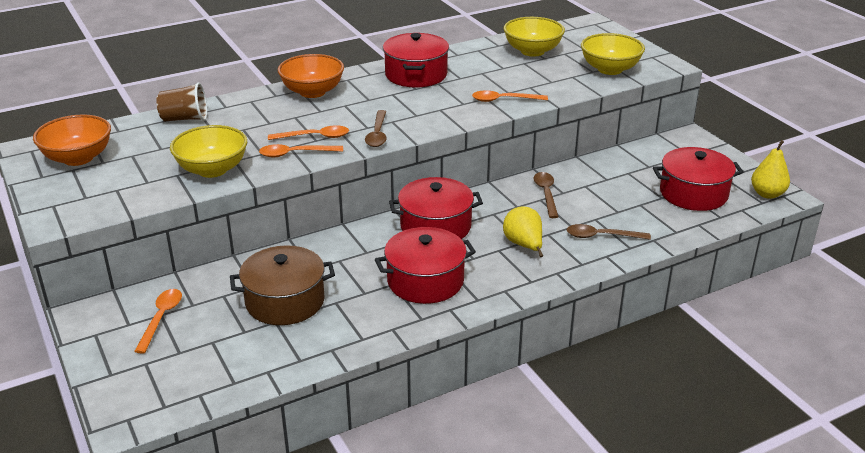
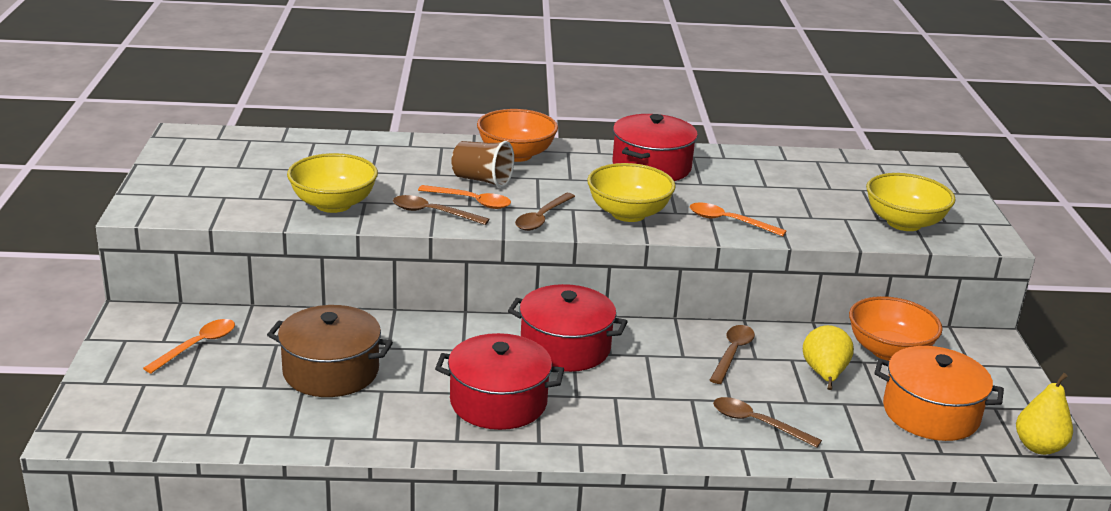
camera: 25 degrees right, 5 degrees down
(78, 158) = (219, 156): orange bowl -> orange bowl (888, 351)
(185, 119) = (357, 147): brown cup -> brown cup (482, 180)
(295, 154) = (433, 213): orange spoon -> brown spoon
(524, 245) = (650, 402): yellow pear -> yellow pear (824, 374)
(532, 51) = (822, 177): yellow bowl -> yellow bowl (628, 213)
(693, 193) = (930, 413): red pot -> orange pot

